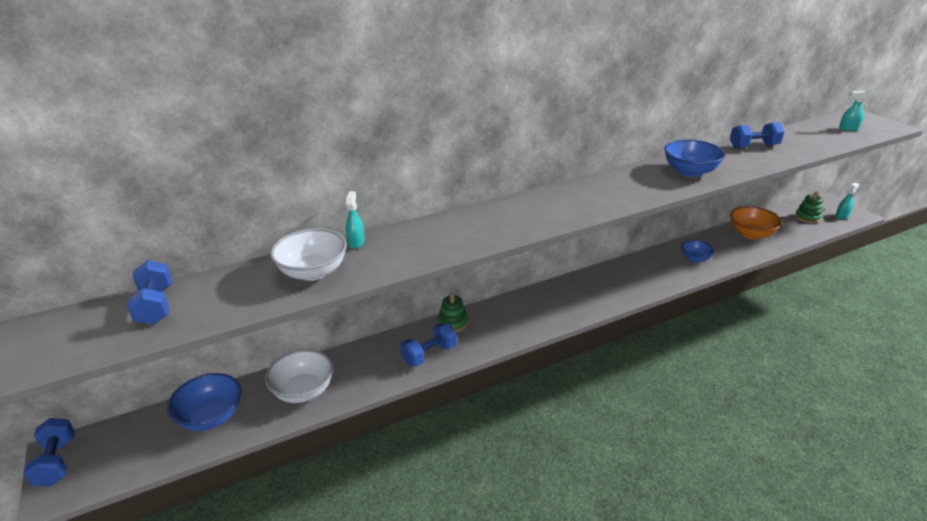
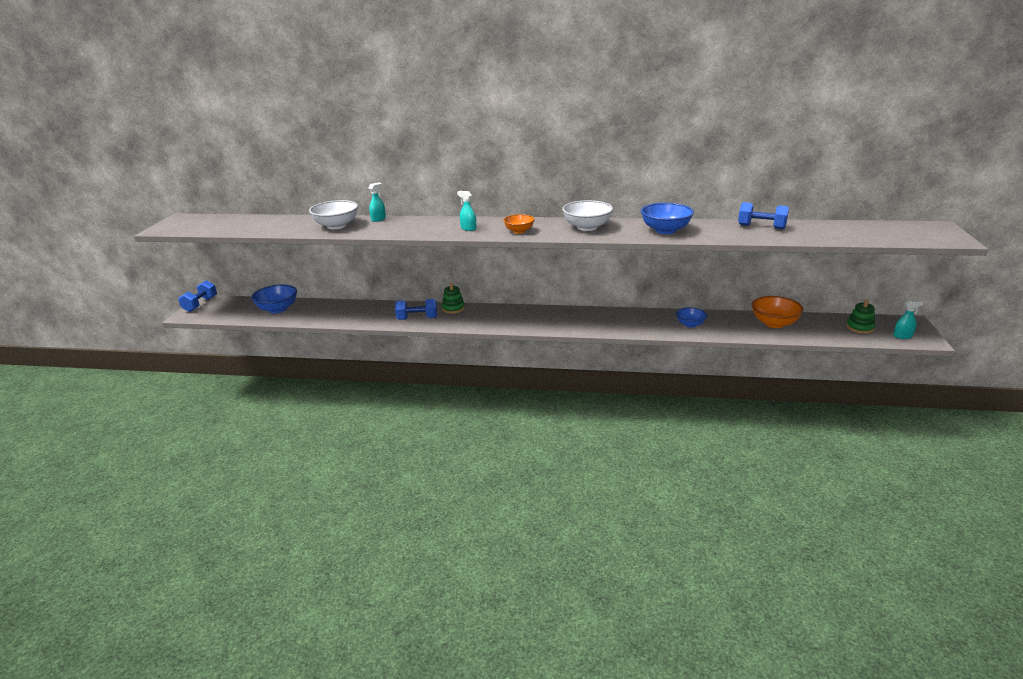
camera: 35 degrees right, 5 degrees down
(156, 306) = (252, 222): blue dumbbell -> none
(303, 391) = (331, 313): white bowl -> white bowl (587, 227)
(558, 212) = (519, 231): none -> orange bowl
(848, 129) = (895, 233): turquoise spray bottle -> turquoise spray bottle (468, 228)

